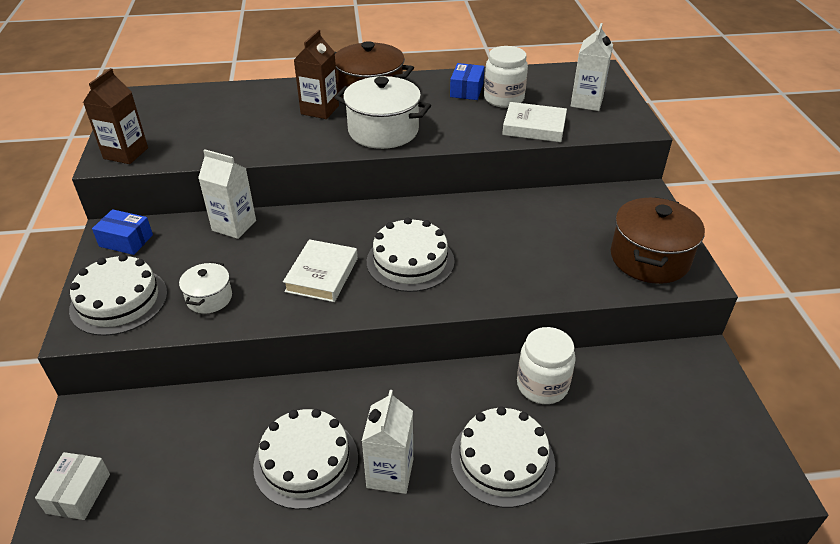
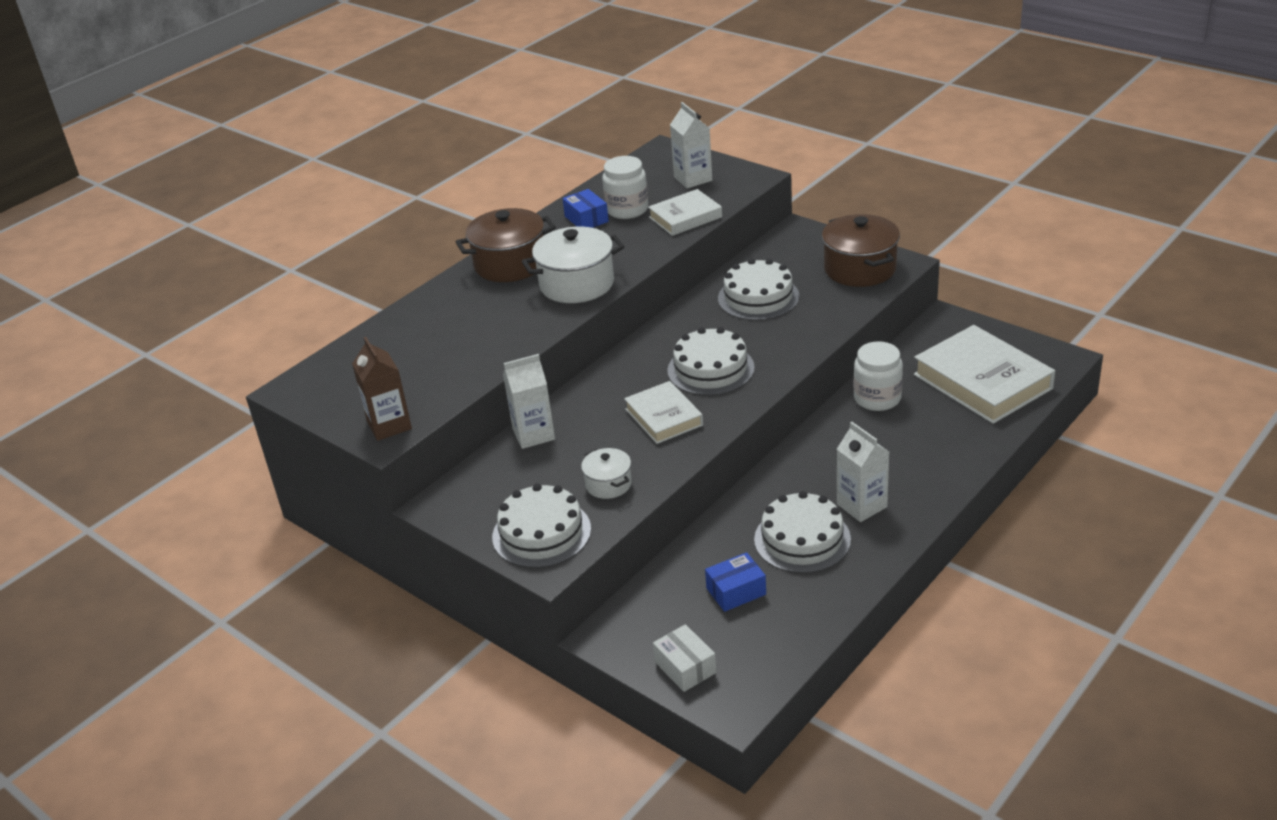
camera: 40 degrees left, 5 degrees down
(126, 241) = (462, 501): blue box -> blue box (736, 591)
(320, 110) = (493, 299): brown carton -> none
(502, 460) = (913, 451): white cake -> white cake (758, 297)
(657, 444) = (982, 381): none -> white book

